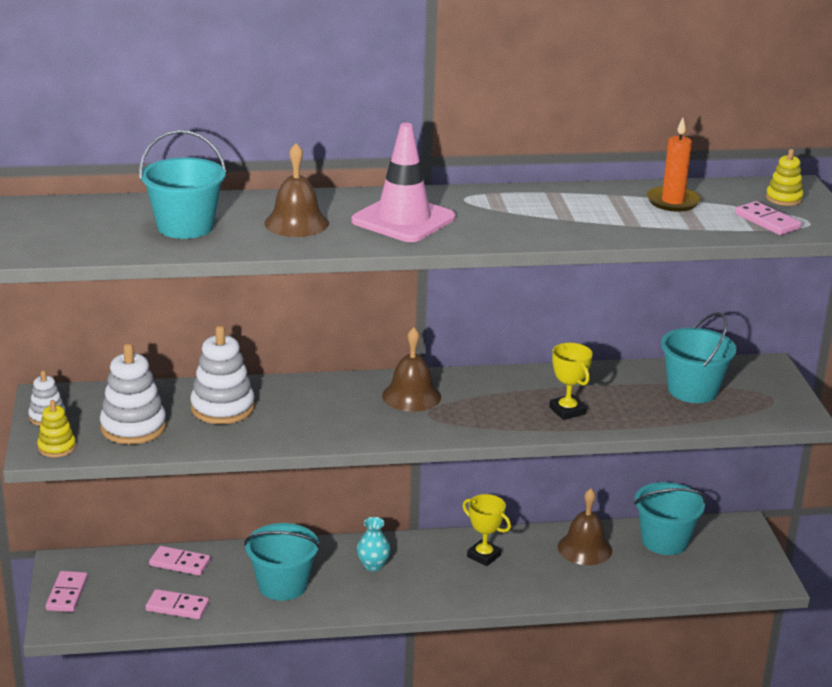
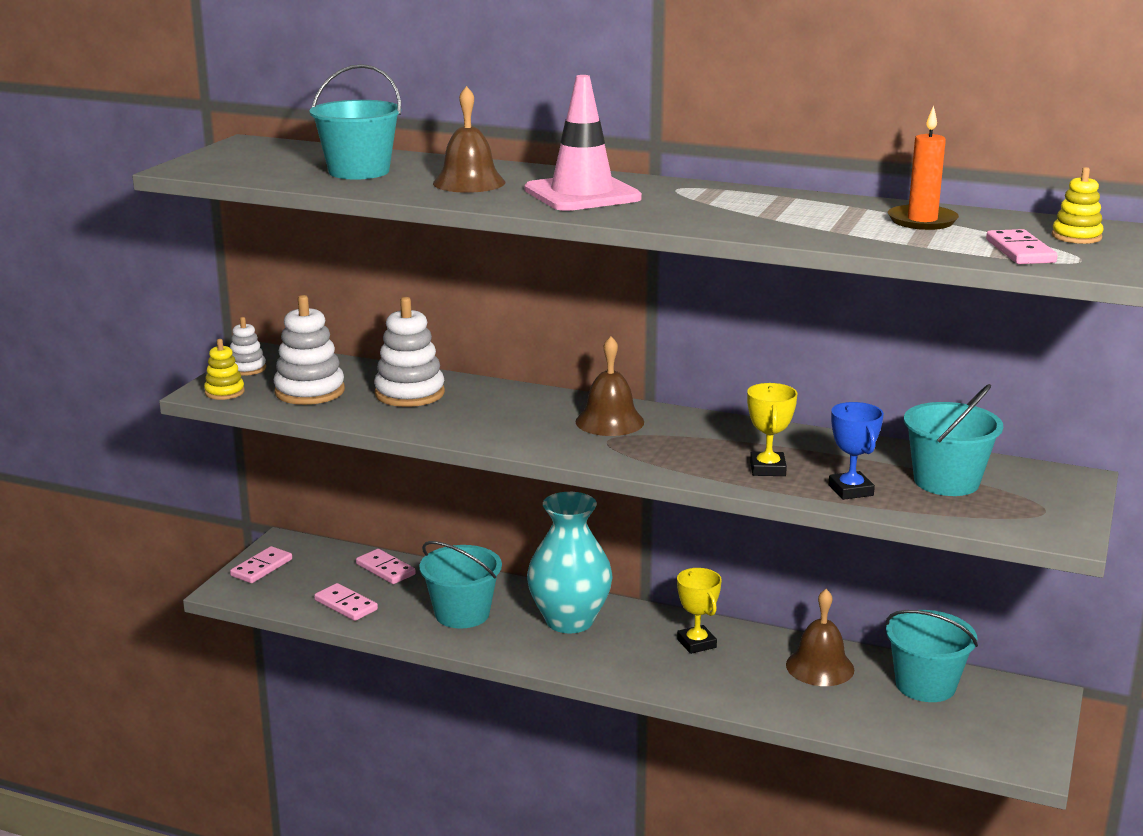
camera: 30 degrees right, 5 degrees down
(373, 565) = (569, 621): turquoise vase -> turquoise vase, size x2.19
(639, 415) = (850, 490): none -> blue trophy

